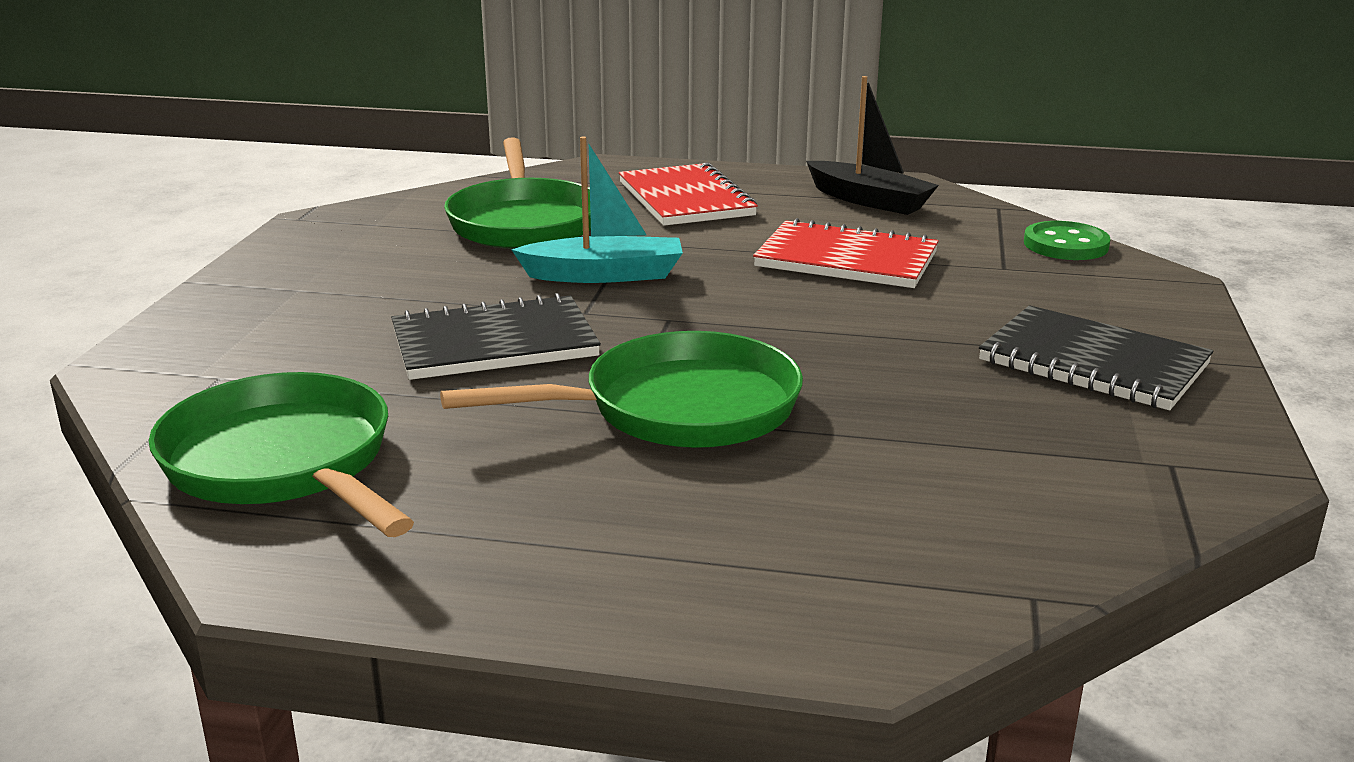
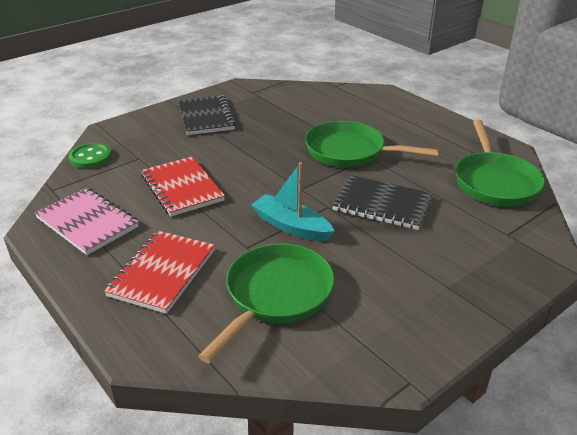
camera: 140 degrees left, 10 degrees up
(869, 200) = (87, 222): black boat -> pink notebook

